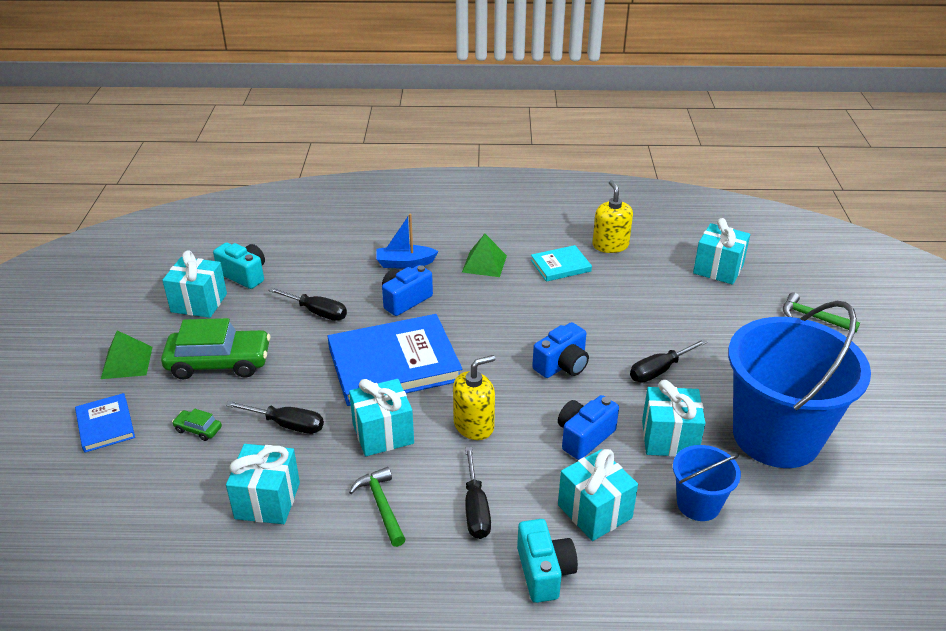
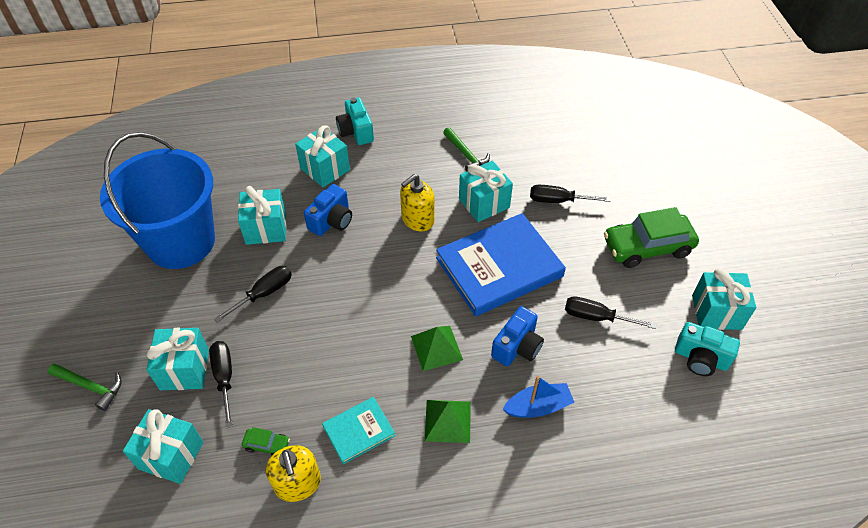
camera: 170 degrees right, 15 degrees up
(105, 425) = (689, 183): blue book -> none
(127, 362) = (723, 236): green pyramid -> green pyramid (436, 348)
(198, 429) = (620, 188): green car -> green car (267, 445)
(267, 500) = (541, 148): turquoise gift -> turquoise gift (184, 369)
(475, 508) = (404, 161): black screwdriver -> black screwdriver (224, 378)
(562, 365) = (351, 287): blue camera -> none
(698, 504) = (254, 183): blue bucket -> none

